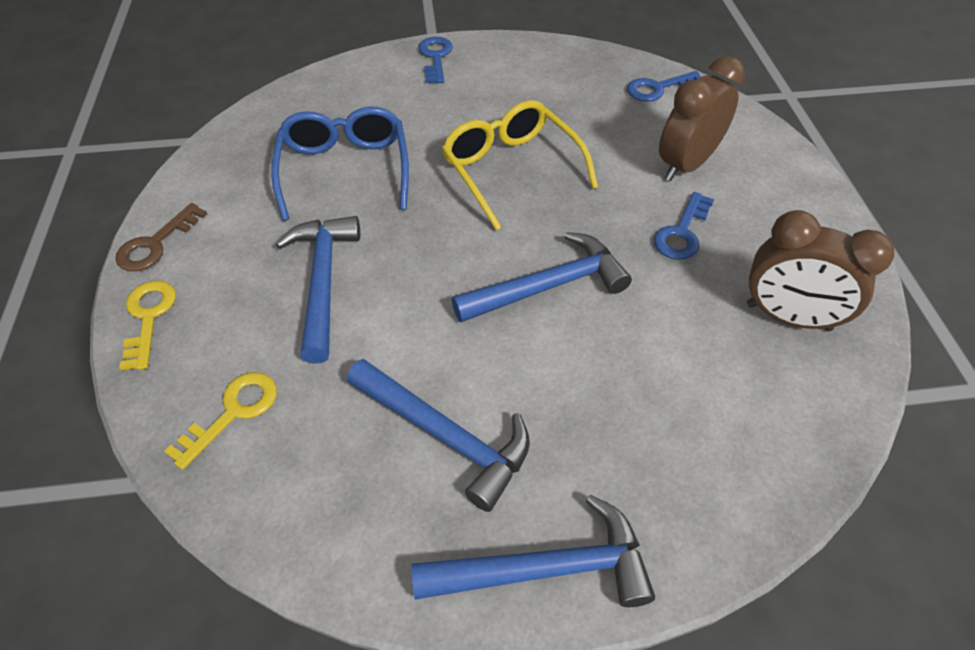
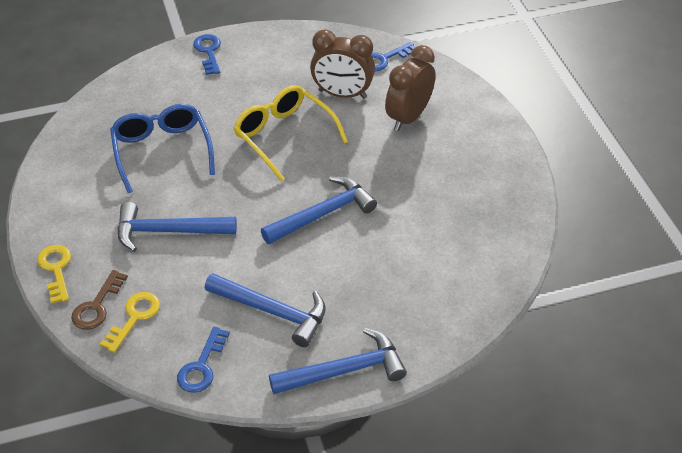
camera: 10 degrees left, 5 degrees down
(156, 244) = (41, 221): brown key -> brown key (97, 306)
(322, 282) = (169, 231): blue hammer -> blue hammer turned 75 degrees counterclockwise
(682, 232) = (409, 166): blue key -> blue key (202, 366)
(788, 317) = (480, 213): brown clock -> brown clock (342, 94)

